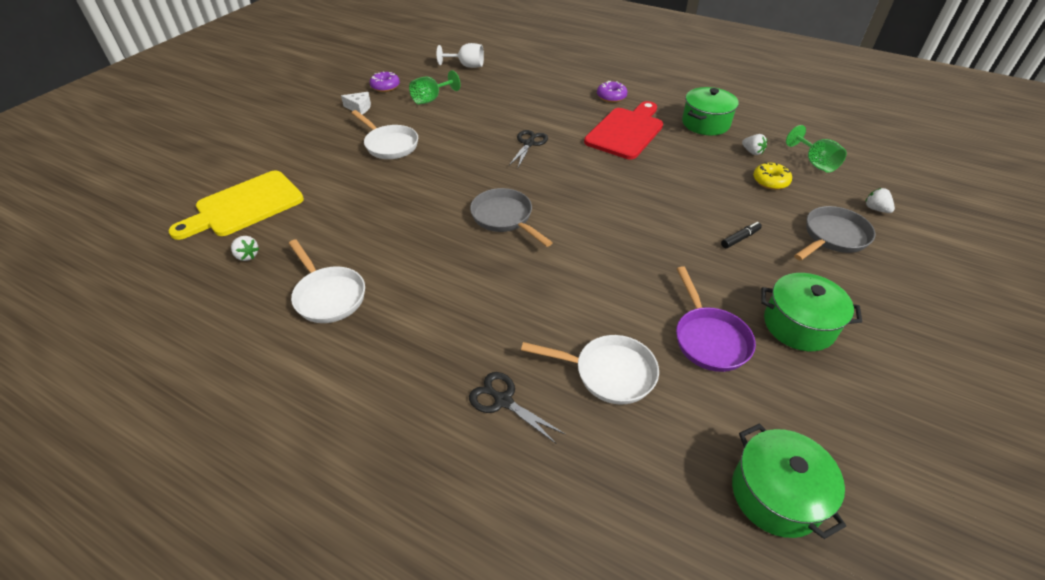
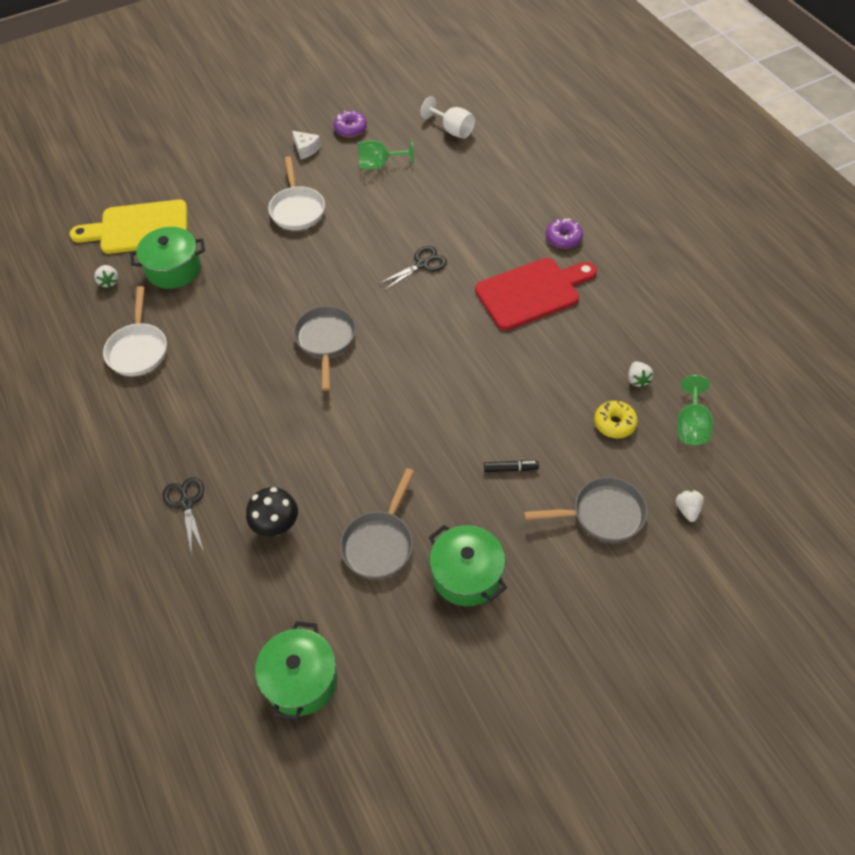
camera: 35 degrees right, 10 degrees up
(608, 373) = (276, 526): white pan -> black mushroom
(705, 123) = (628, 320): green pot -> green pot (173, 269)
(709, 338) = (380, 543): purple pan -> grey pan

